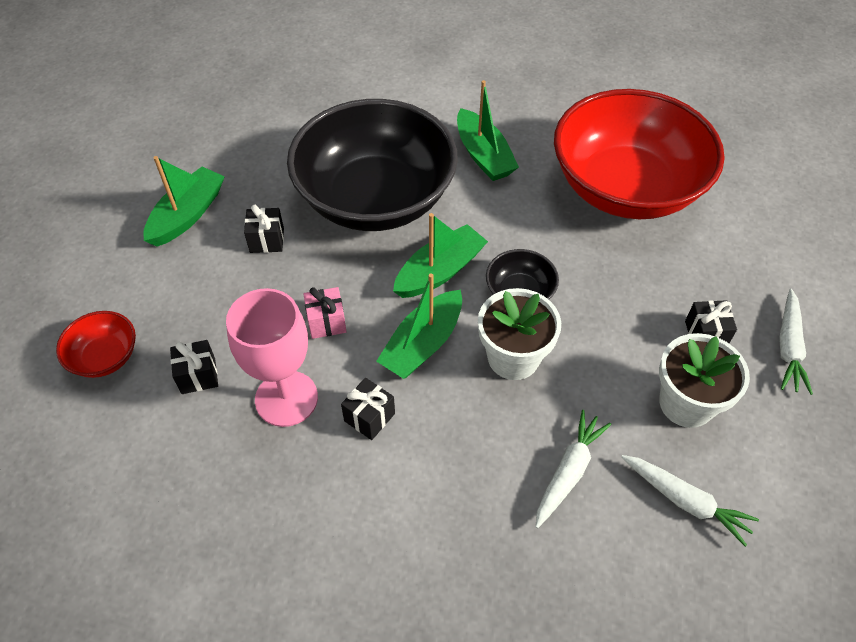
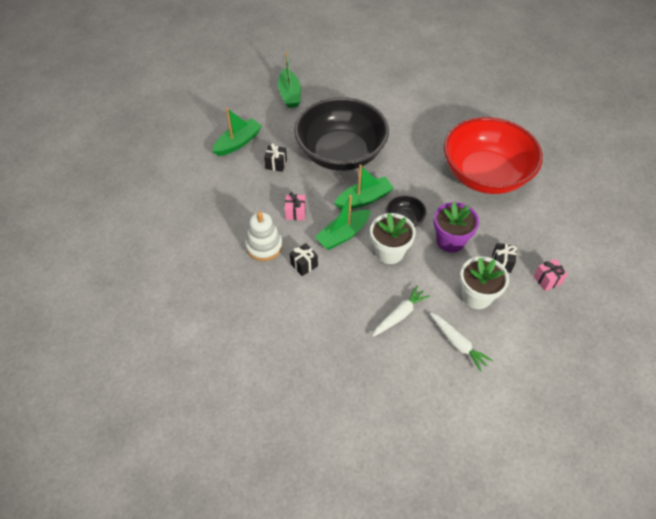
camera: 15 degrees right, 0 degrees up
(105, 357) = (179, 206): red bowl -> none
(198, 376) = (223, 225): black gift -> none
(286, 398) = (264, 246): pink goblet -> white stacking toy
(483, 155) = (408, 141): green boat -> green boat (289, 94)
(609, 314) = (450, 241): none -> purple flower pot
(788, 347) = (547, 280): white carrot -> pink gift

